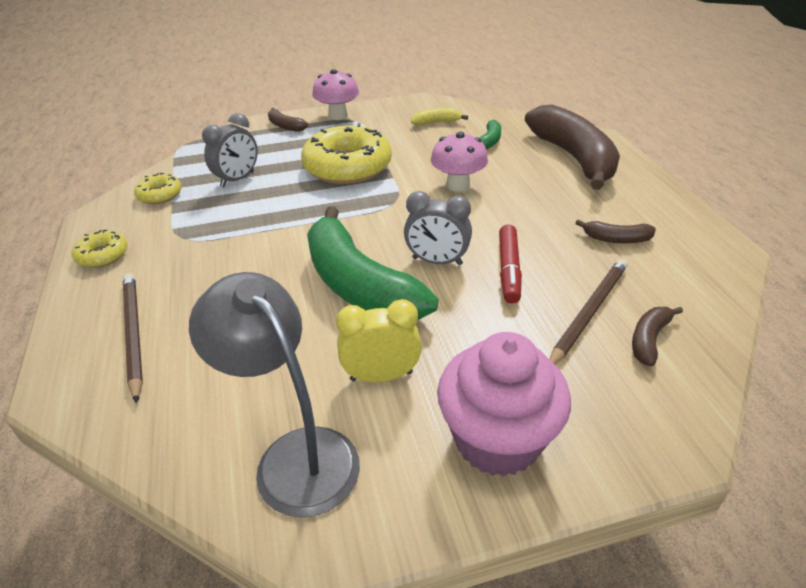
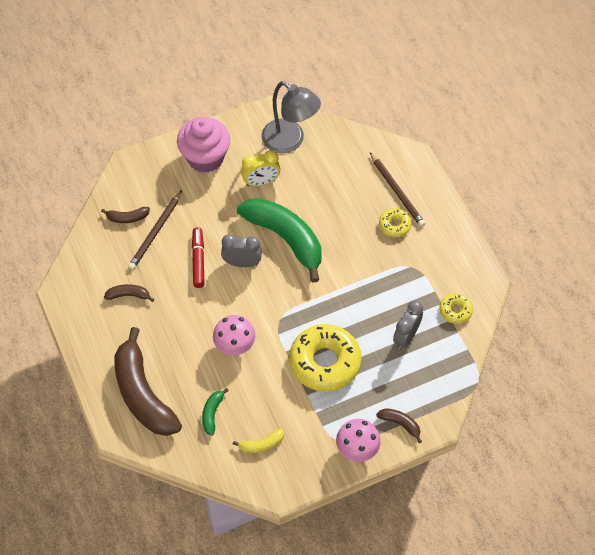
camera: 170 degrees right, 20 degrees up
(102, 255) = (454, 245): yellow donut -> yellow donut (394, 225)
(649, 339) = (127, 218): brown banana -> brown banana turned 60 degrees clockwise

